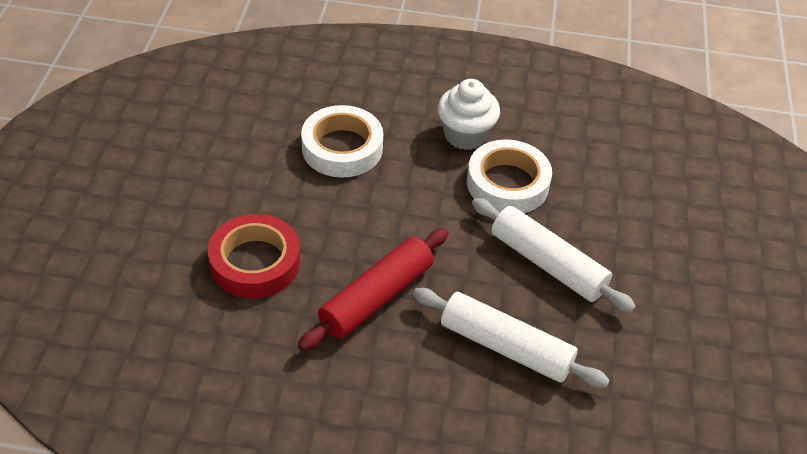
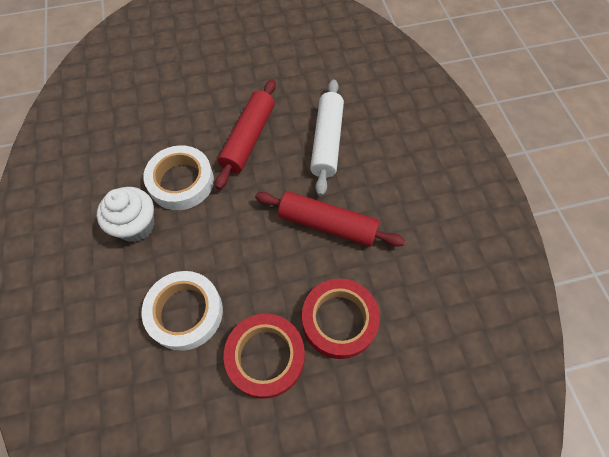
camera: 110 degrees left, 15 degrees up
(258, 192) = (265, 357): none -> red tape
(548, 264) = (248, 138): white rolling pin -> red rolling pin

